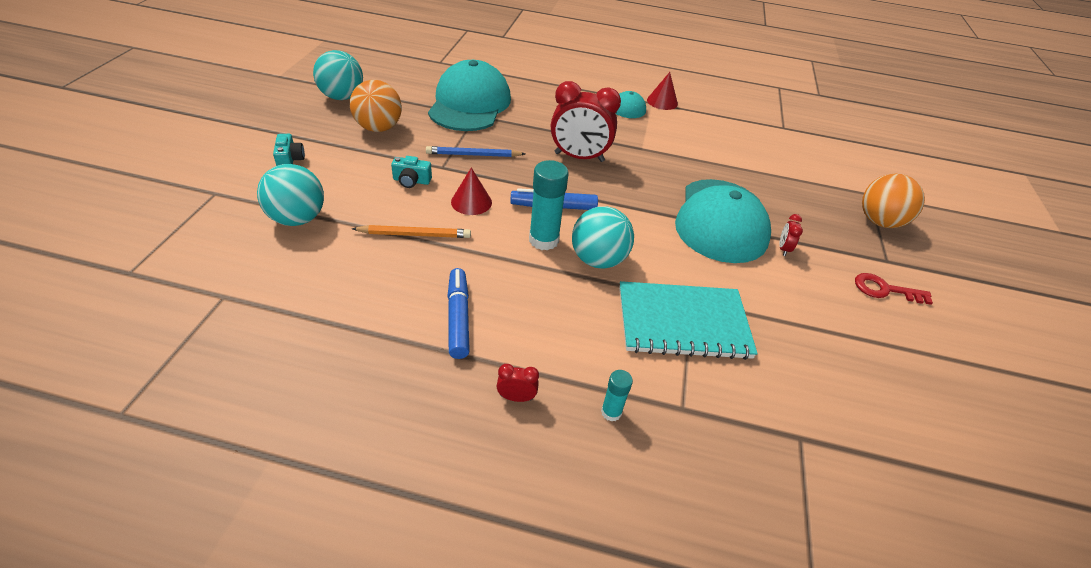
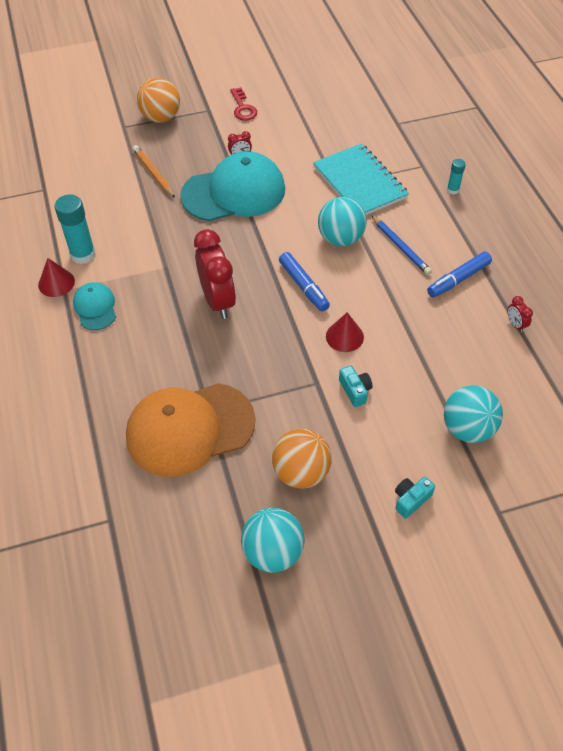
camera: 115 degrees left, 10 degrees up
(415, 235) = (412, 346): orange pencil -> orange pencil (153, 173)
(470, 104) = (190, 429): turquoise cap -> orange cap
(473, 155) = (279, 373): blue pencil -> blue pencil (400, 247)
(516, 397) = (482, 228): red clock -> red clock (515, 325)
(543, 240) = (347, 274): turquoise glue stick -> turquoise glue stick (83, 254)

